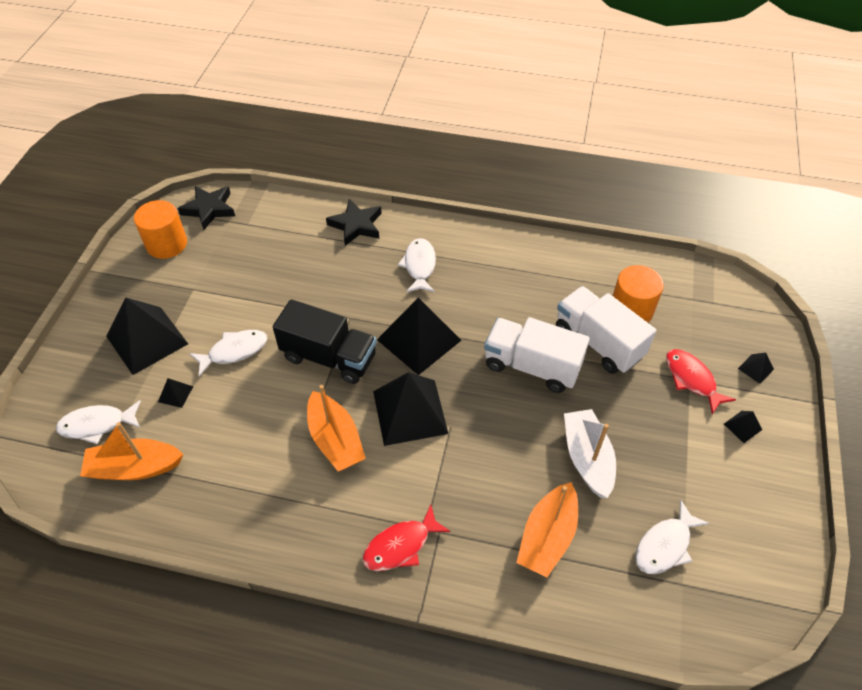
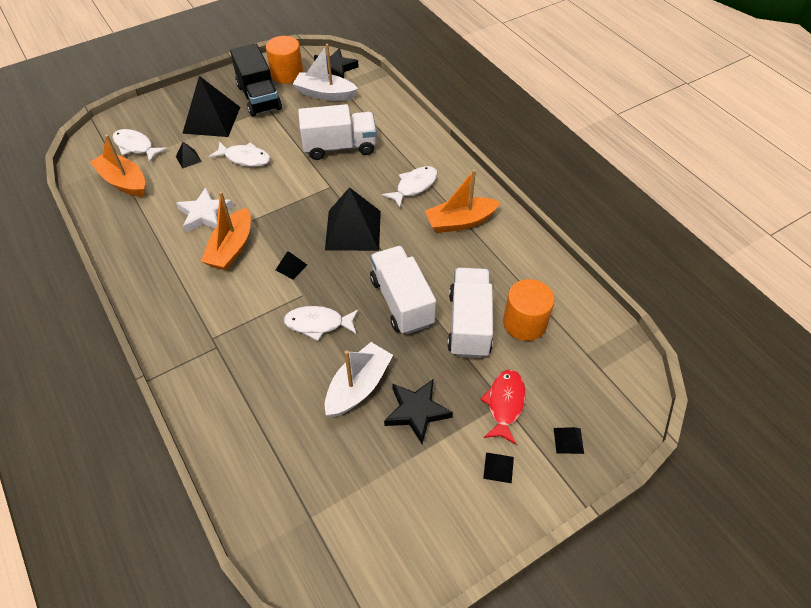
camera: 45 degrees right, 0 degrees up
(232, 238) = (325, 94): none -> white boat
(267, 431) = (205, 214): none -> white star
(311, 277) = (340, 147): none -> white truck
(329, 357) = (289, 200): black truck -> black truck (259, 97)
(356, 225) = (407, 134): black star -> black star (416, 412)
(401, 545) = (187, 335): red fish -> none
(410, 412) = (291, 267): black pyramid -> black pyramid, size x0.41
(547, 537) = (270, 407): orange boat -> orange boat (460, 222)
(665, 545) = (333, 484): white fish -> white fish (318, 324)

